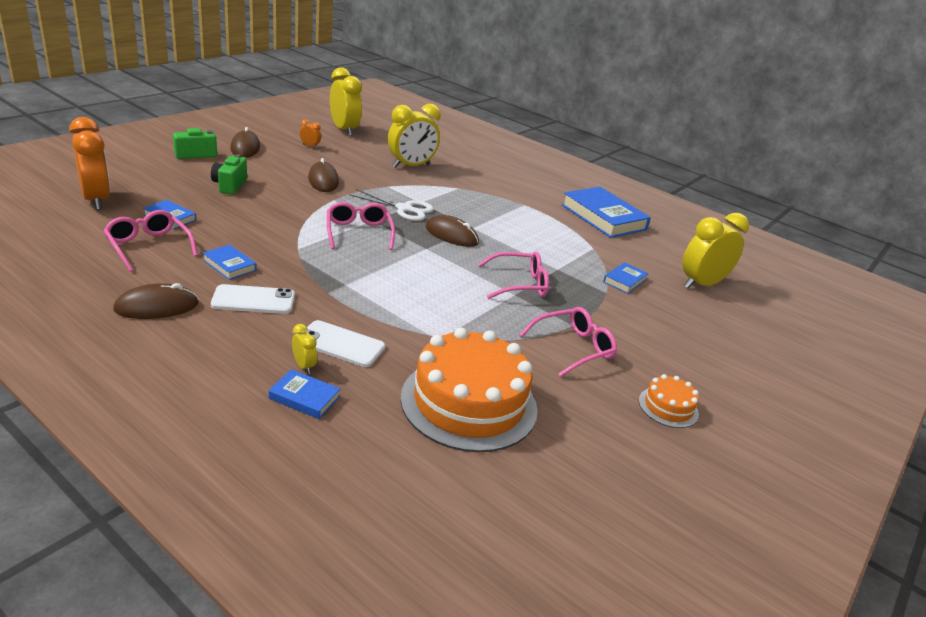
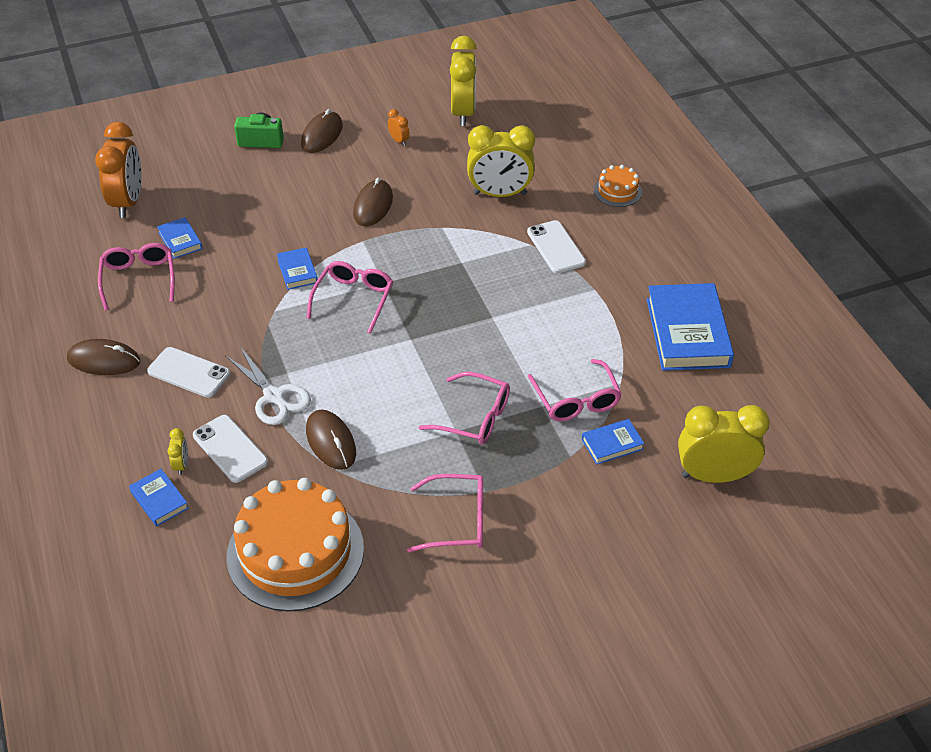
camera: 35 degrees right, 15 degrees up
(229, 185) = (266, 199): green camera -> none
(229, 265) = (195, 321): blue book -> blue book (297, 271)
(404, 209) = (433, 270): white scissors -> white scissors (274, 397)
(451, 235) = (456, 324): brown mouse -> brown mouse (331, 442)
(477, 187) = (556, 247): none -> white phone
(576, 262) = (576, 400): none -> pink glasses
(668, 407) = (491, 624): orange cake -> orange cake (617, 191)

